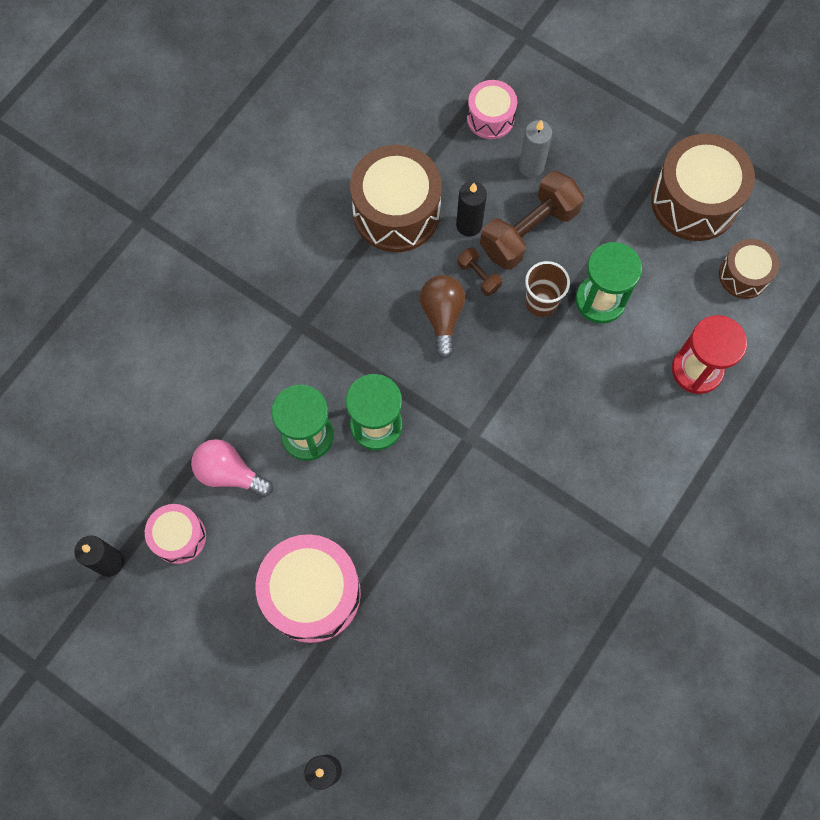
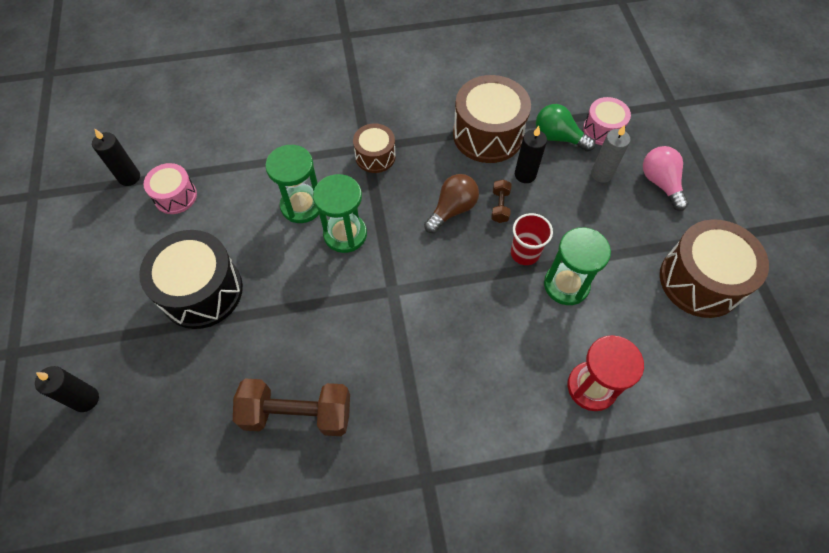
camera: 45 degrees right, 10 degrees down
(229, 473) = (239, 188): pink light bulb -> pink light bulb (660, 183)
(312, 593) = (201, 291): pink drum -> black drum
(460, 160) = (558, 137): none -> green light bulb
(529, 231) = (560, 207): brown dumbbell -> brown dumbbell (297, 413)
(541, 302) = (524, 253): brown cup -> red cup
(743, 275) = (692, 357): brown drum -> brown drum (375, 156)

